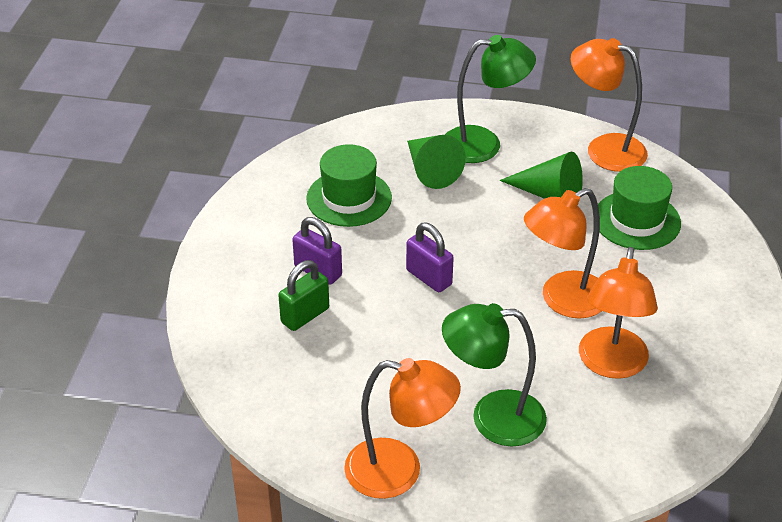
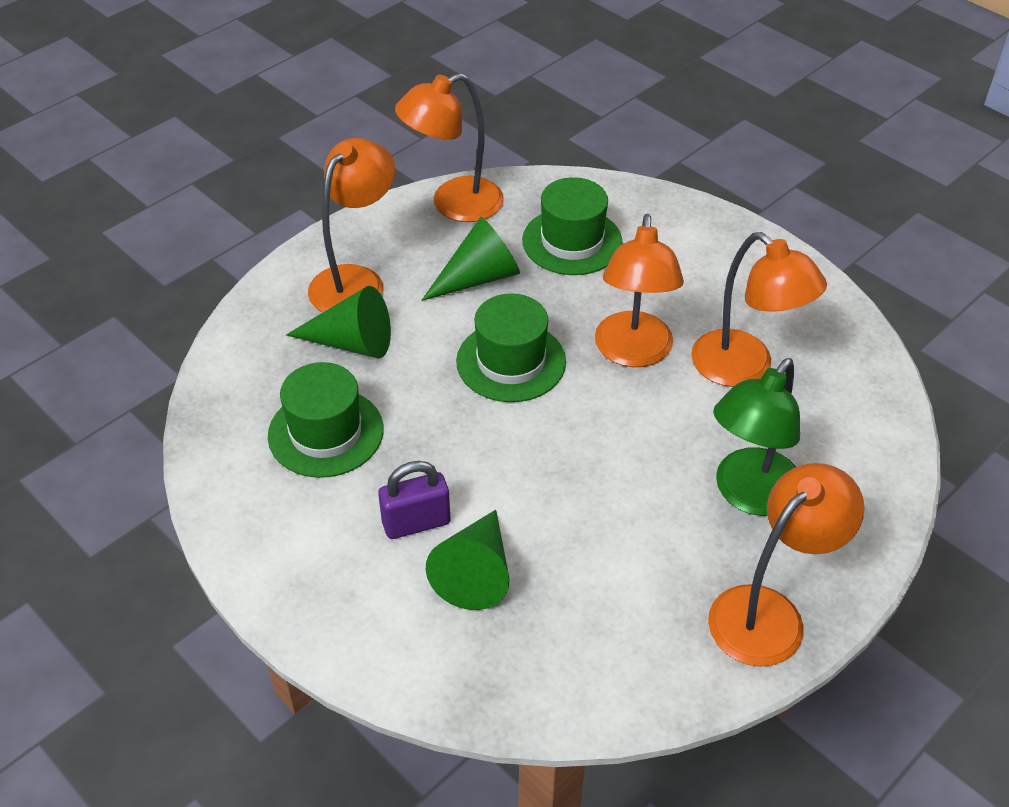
camera: 55 degrees left, 5 degrees up
(305, 315) = (475, 572): green padlock -> green cone
(429, 277) = (511, 434): purple padlock -> none
(484, 144) = (356, 281): green lamp -> orange lamp
(490, 246) = (511, 361): none -> green hat

